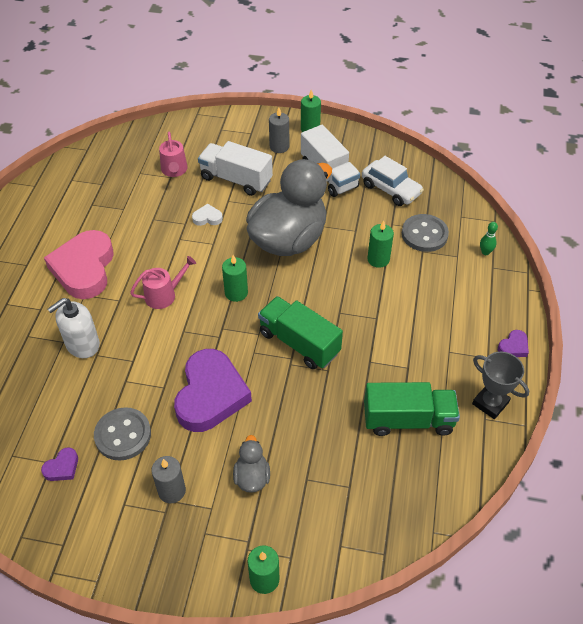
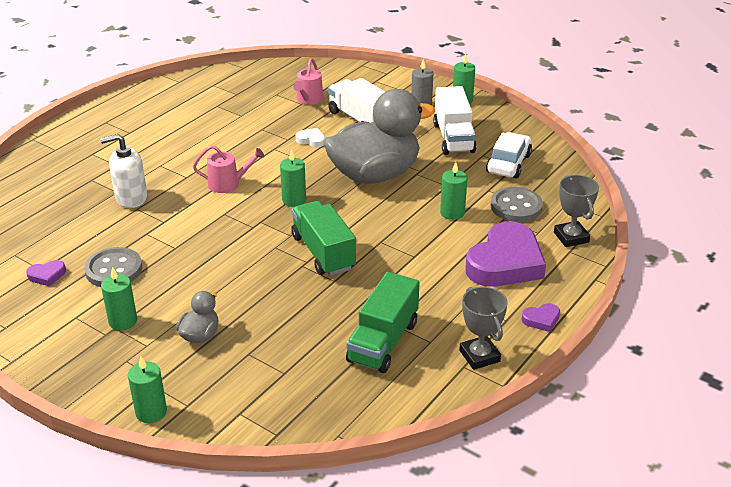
camera: 25 degrees right, 15 degrees down
(84, 268) = (174, 147): pink heart -> none
(172, 491) = (123, 321): grey candle -> green candle
(210, 395) = (211, 265): purple heart -> purple heart (505, 263)
(391, 189) = (508, 164): white car -> white car turned 135 degrees counterclockwise
(408, 420) = (383, 342): green truck -> green truck turned 90 degrees clockwise
(485, 252) = (571, 237): green bowling pin -> grey trophy

